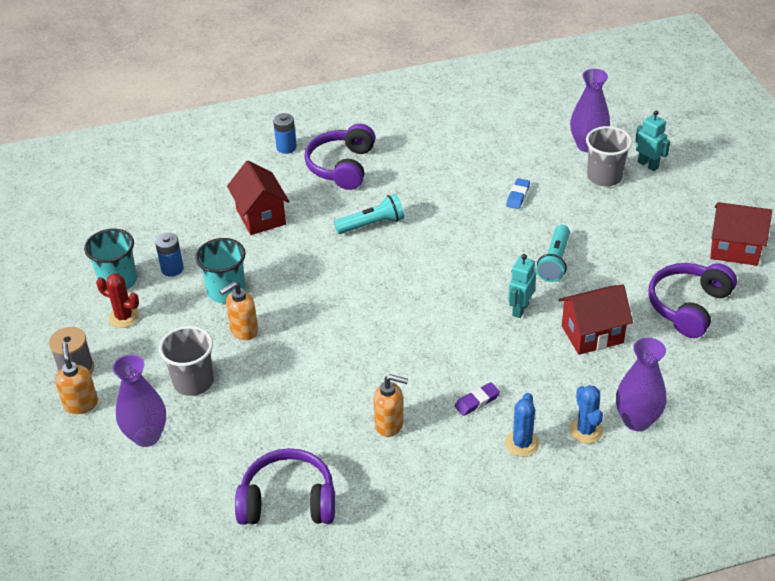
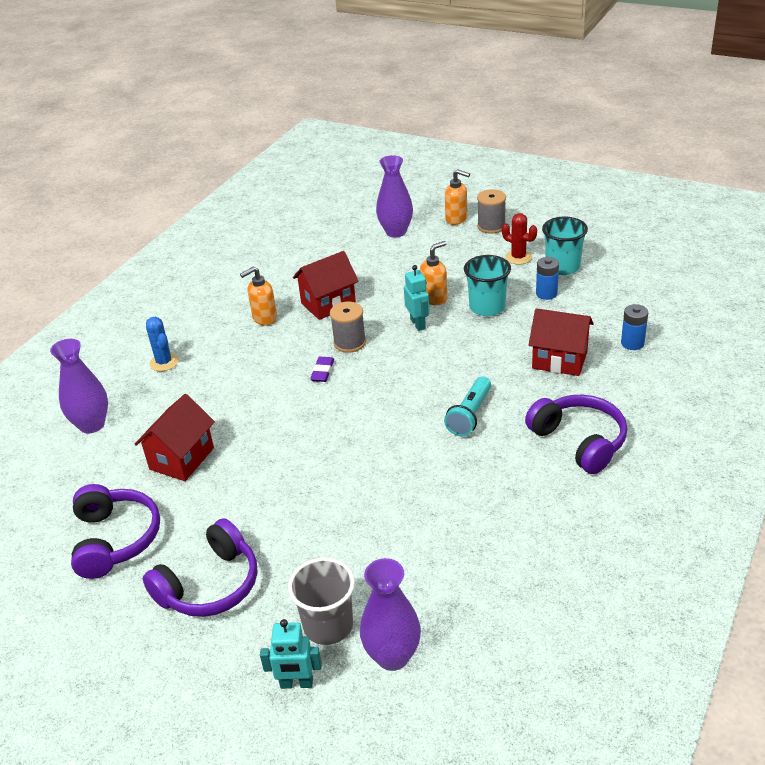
camera: 135 degrees right, 5 degrees down
(124, 317) = (518, 257): red cactus -> red cactus turned 60 degrees clockwise
(193, 382) = (416, 262): grey cup -> none
(243, 331) = (434, 298): orange soap dispenser -> orange soap dispenser turned 45 degrees clockwise
(286, 147) = (654, 421): blue battery -> blue battery (632, 343)
(288, 501) = (274, 259): purple headphones -> purple headphones (210, 585)
(361, 341) = (349, 343): none -> grey spool
(477, 401) = (222, 363): purple eraser -> purple eraser (322, 372)
(518, 196) = (387, 533): blue eraser -> none
(520, 309) = (261, 437): turquoise robot -> turquoise robot (418, 324)
(555, 261) = (277, 495): turquoise flashlight -> none
(586, 430) = (125, 396): blue cactus -> none
(734, 249) = (109, 637): red house -> red house (328, 304)

